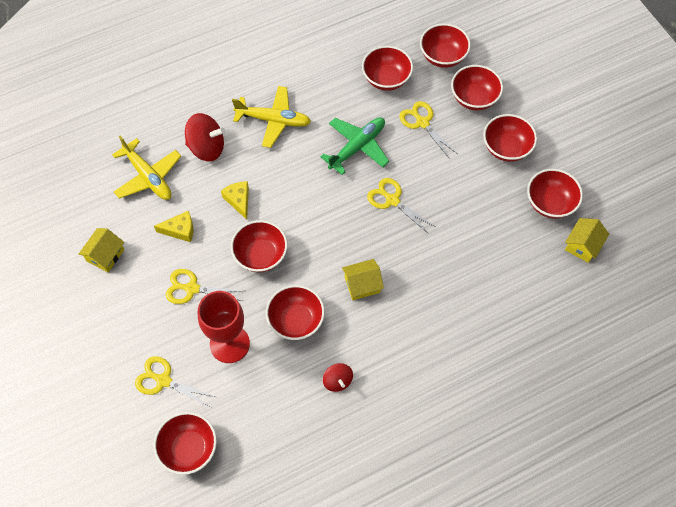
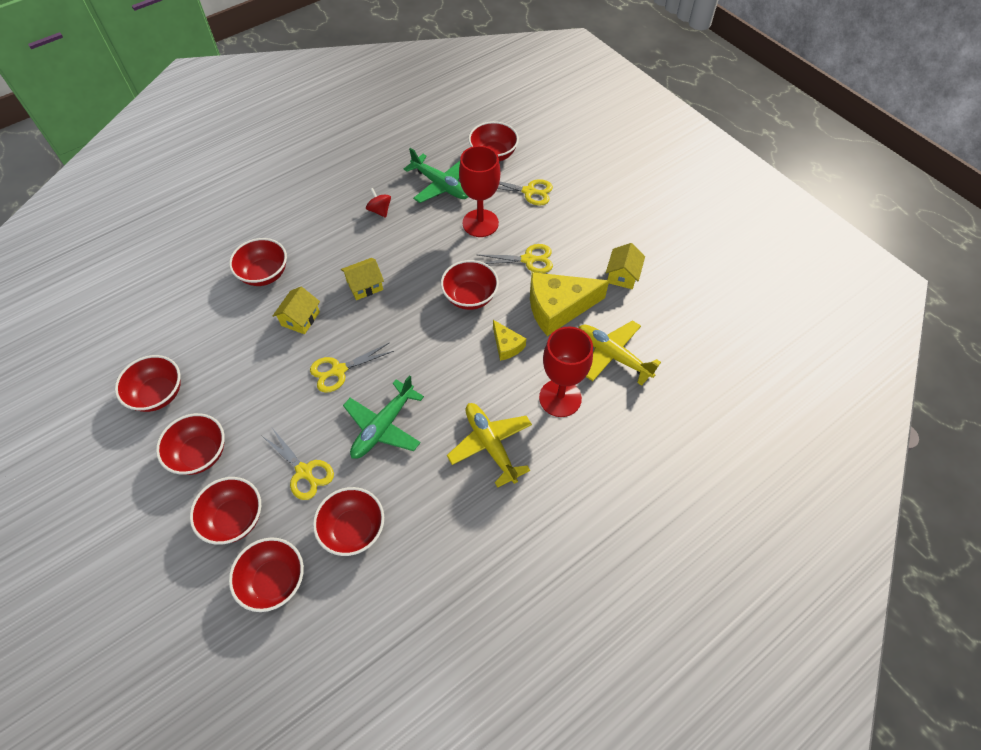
camera: 170 degrees right, 5 degrees down
(180, 230) = (558, 308): yellow cheese -> yellow cheese, size x1.98
(207, 148) = (560, 398): red spinning top -> red goblet
(262, 408) = (440, 185): none -> green plane
(273, 120) = (490, 445): yellow plane -> yellow plane turned 60 degrees clockwise
(296, 320) = (424, 248): red bowl -> red bowl (264, 274)
(392, 200) = (338, 370): yellow scissors -> yellow scissors turned 120 degrees clockwise
(582, 245) = (131, 354): yellow house -> yellow house (300, 318)

